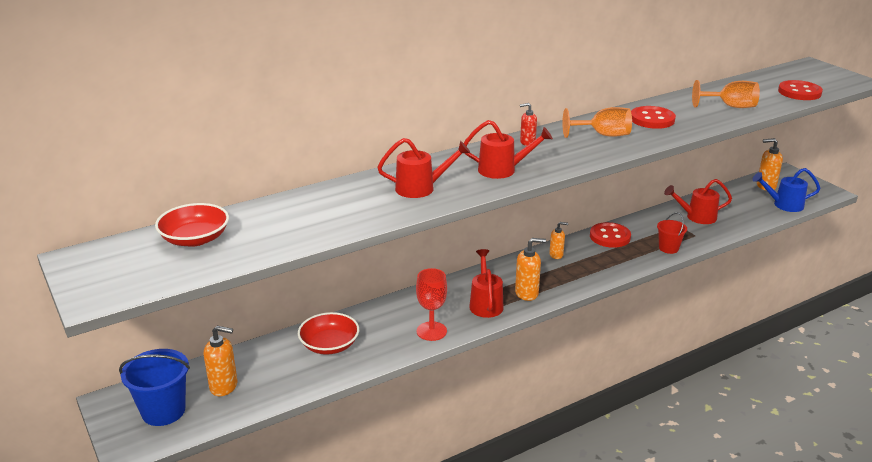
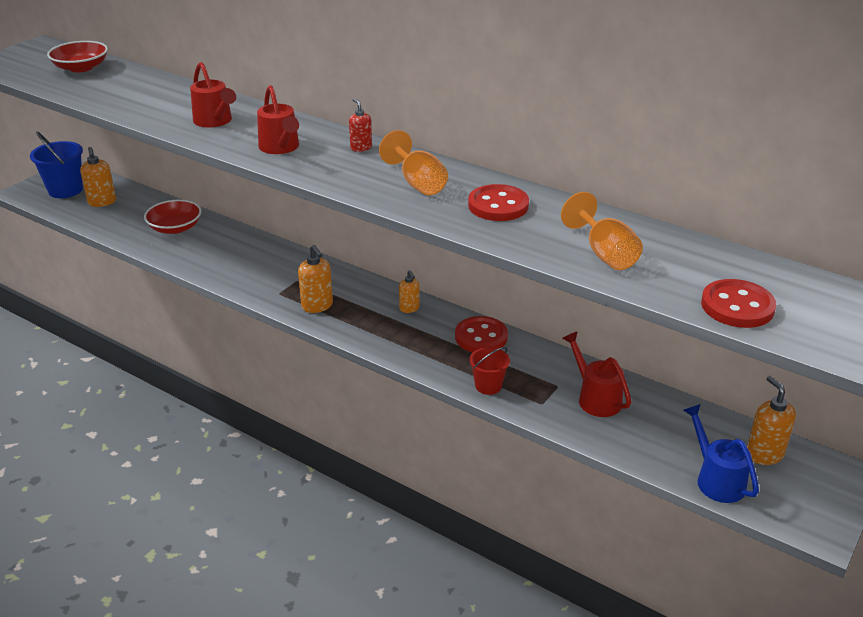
camera: 65 degrees right, 5 degrees up
(431, 331) = (220, 269): red goblet -> none
(485, 303) = (283, 286): red watering can -> none

